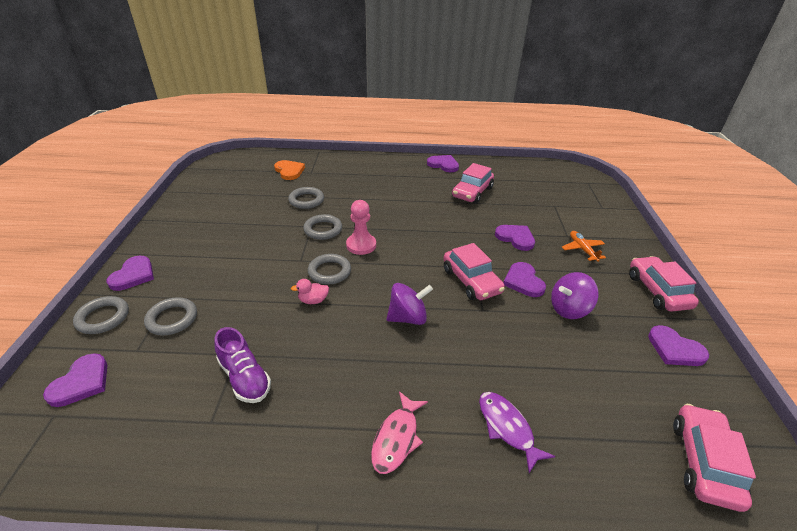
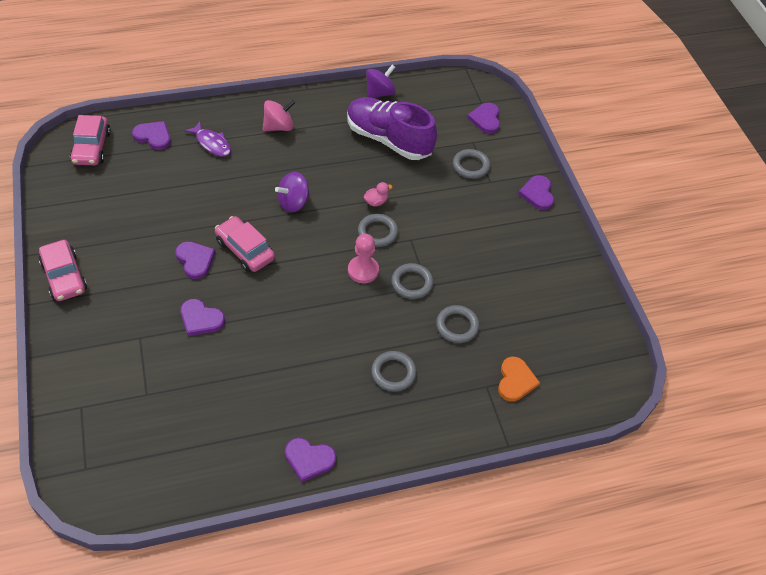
camera: 160 degrees right, 15 degrees up
(103, 318) = (519, 157): grey ring -> grey ring (393, 373)
(245, 378) = (388, 140): purple shoe -> purple shoe, size x1.81
(289, 171) = (515, 380): orange heart -> orange heart turned 120 degrees counterclockwise
(397, 438) = (278, 127): pink fish -> pink spinning top
(472, 192) = (258, 396): pink car -> none
(569, 309) = (156, 238): purple spinning top -> purple spinning top (379, 93)
(582, 249) = (127, 318): orange plane -> none
(675, 349) = (75, 219): purple heart -> purple heart (153, 136)

